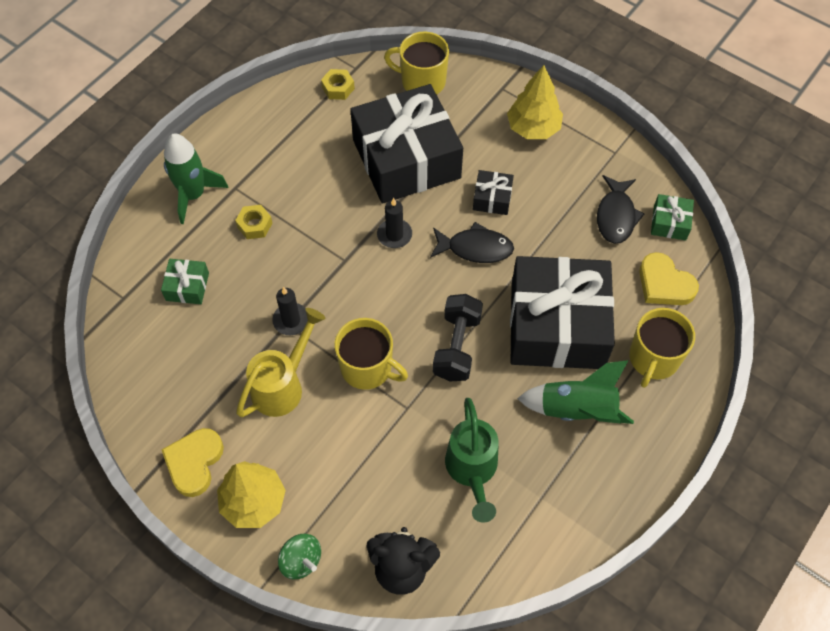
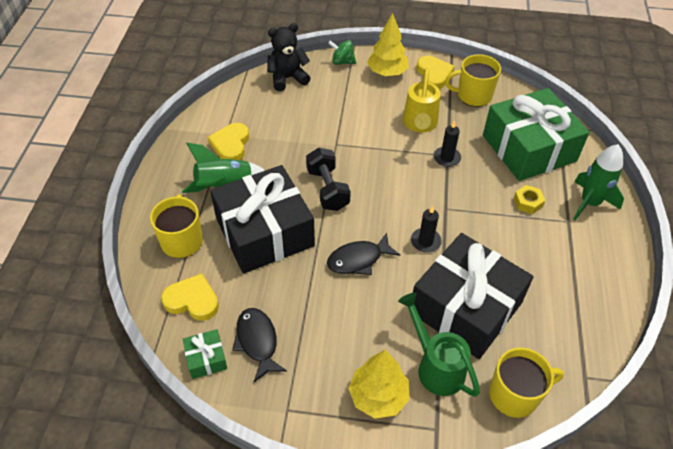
camera: 150 degrees right, 10 degrees down
(187, 286) = (529, 148): green gift -> green gift, size x2.47
(338, 88) = (579, 346): yellow nut -> none
(367, 368) = (376, 153): yellow mug -> yellow mug (473, 95)
(472, 471) = (275, 130): green watering can -> green watering can (435, 366)
(492, 198) = (371, 307): black gift -> none
(542, 475) = (231, 145): none -> yellow heart

